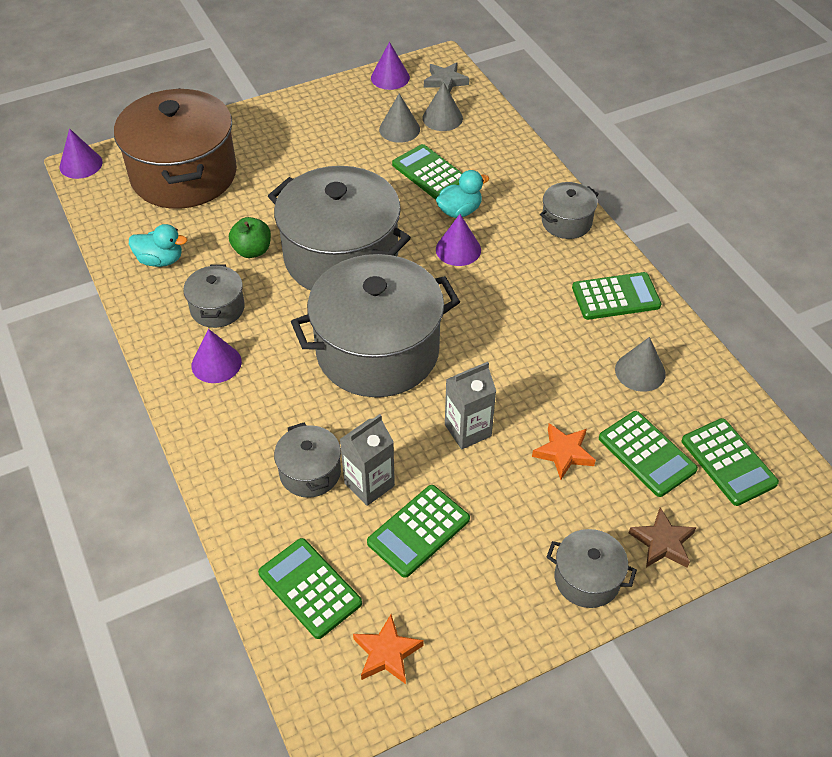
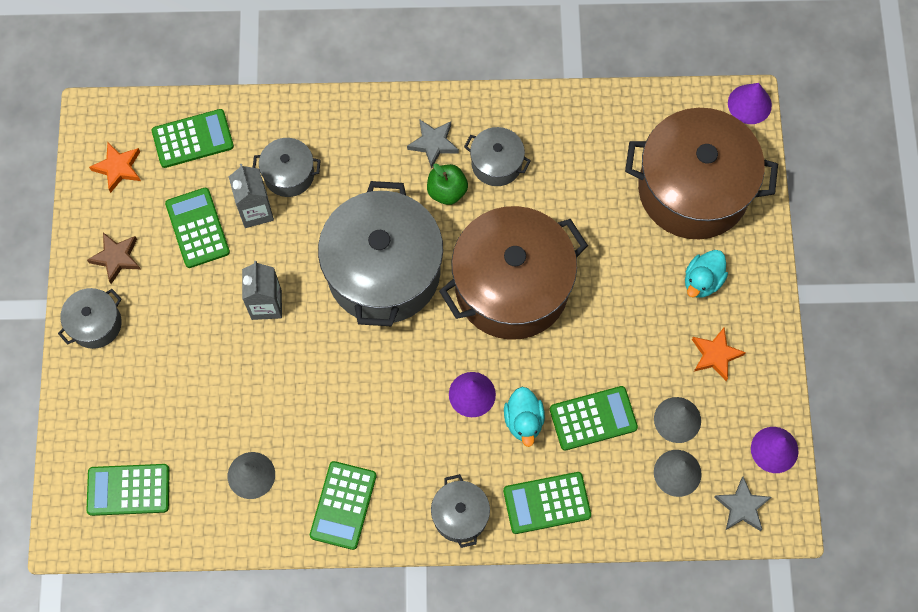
camera: 115 degrees right, 20 degrees up
(160, 260) = (579, 136): turquoise duck -> turquoise duck (702, 281)
(216, 363) = (433, 144): purple cone -> grey star
(252, 251) = (556, 215): green apple -> green apple (447, 191)
(341, 257) = (511, 287): grey pot -> brown pot
(563, 453) = (206, 366): orange star -> orange star (715, 355)
(647, 454) = (170, 430): green calculator -> green calculator (547, 503)
(662, 542) = (92, 394): brown star -> brown star (116, 258)

